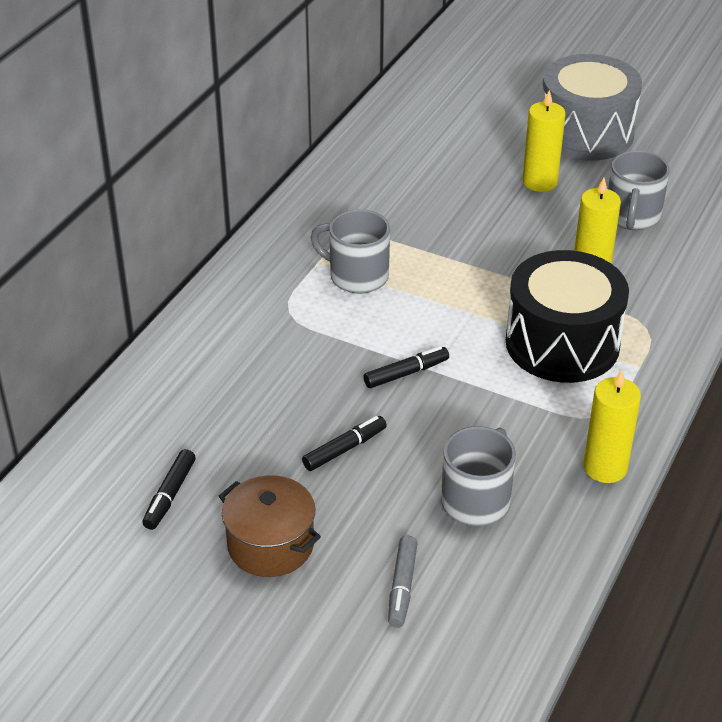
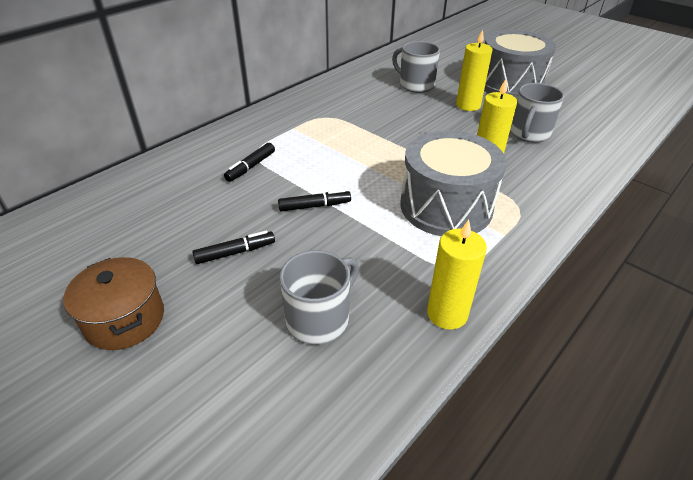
camera: 15 degrees right, 0 degrees up
(170, 495) = (81, 260): black marker -> black marker (251, 167)
(357, 276) = (315, 139): grey mug -> grey mug (415, 85)
(402, 587) = (209, 388): grey marker -> none
(562, 343) = (446, 206): black drum -> grey drum

